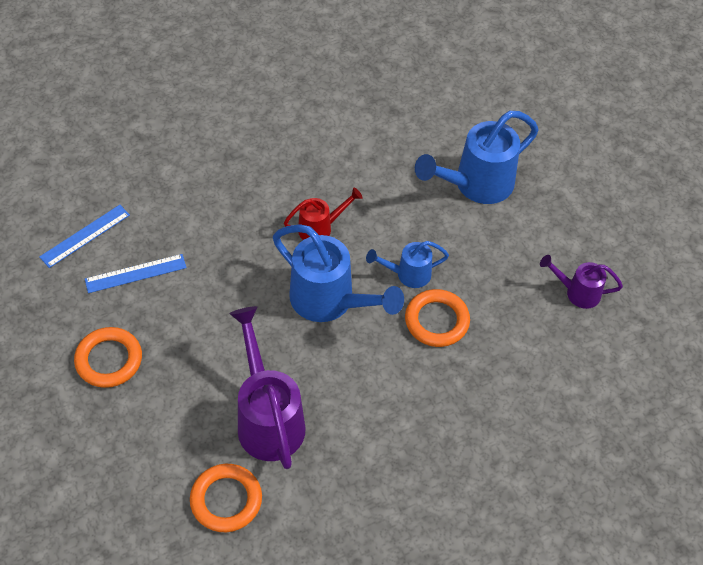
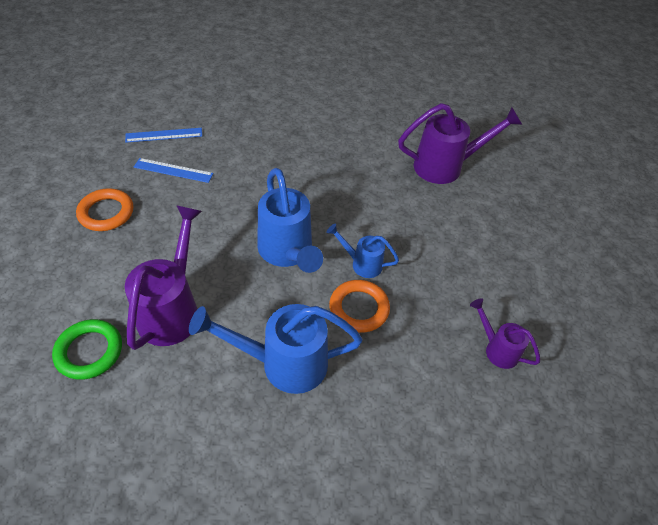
camera: 30 degrees right, 5 degrees down
(226, 500) = (89, 351): orange ring -> green ring
(320, 228) = (321, 202): red watering can -> none
(414, 120) = (445, 166): none -> purple watering can
(476, 185) = (463, 228): blue watering can -> blue watering can (283, 363)

